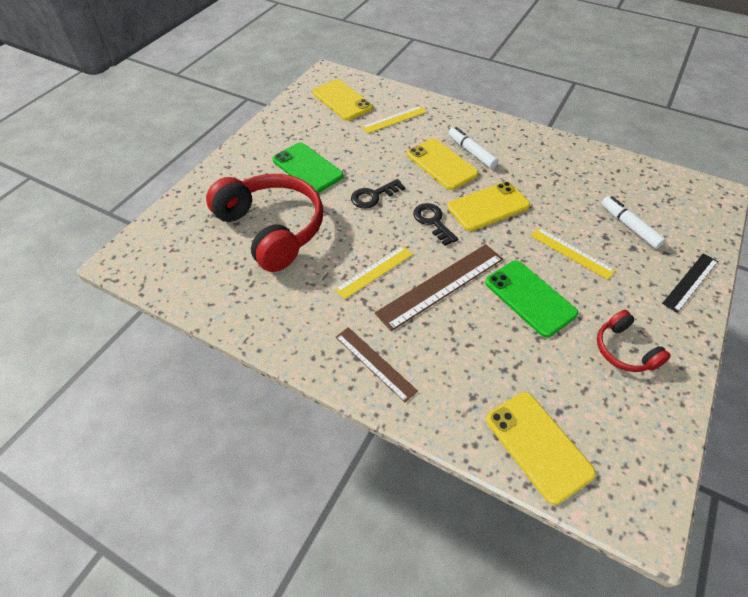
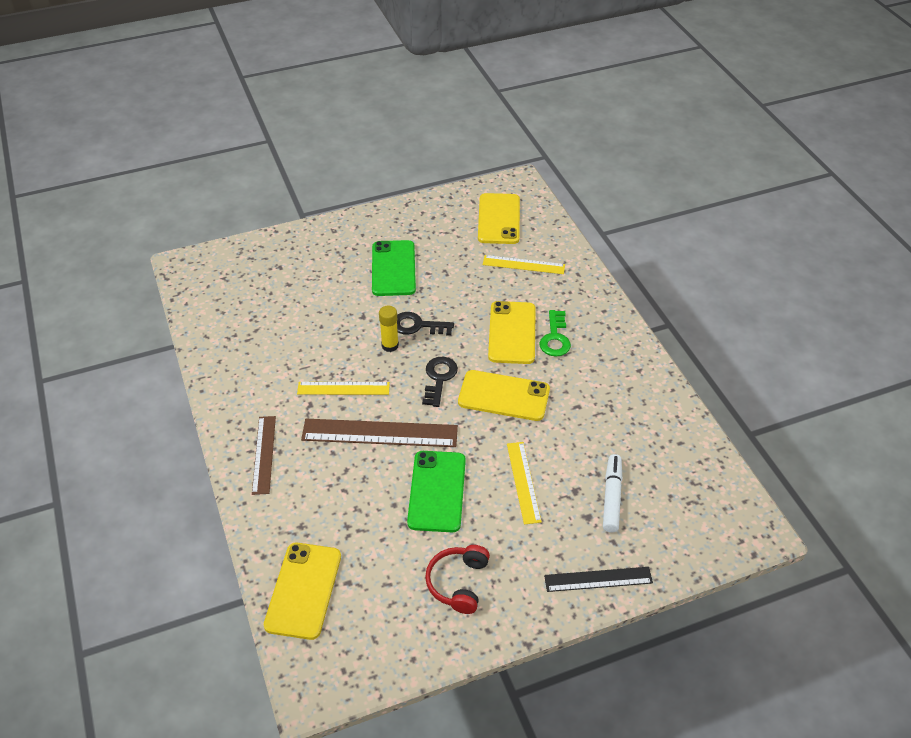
camera: 40 degrees right, 5 degrees down
(272, 229) = (308, 305): red headphones -> none
(371, 220) = (390, 345): none -> yellow glue stick
(471, 152) = (555, 338): white marker -> green key

